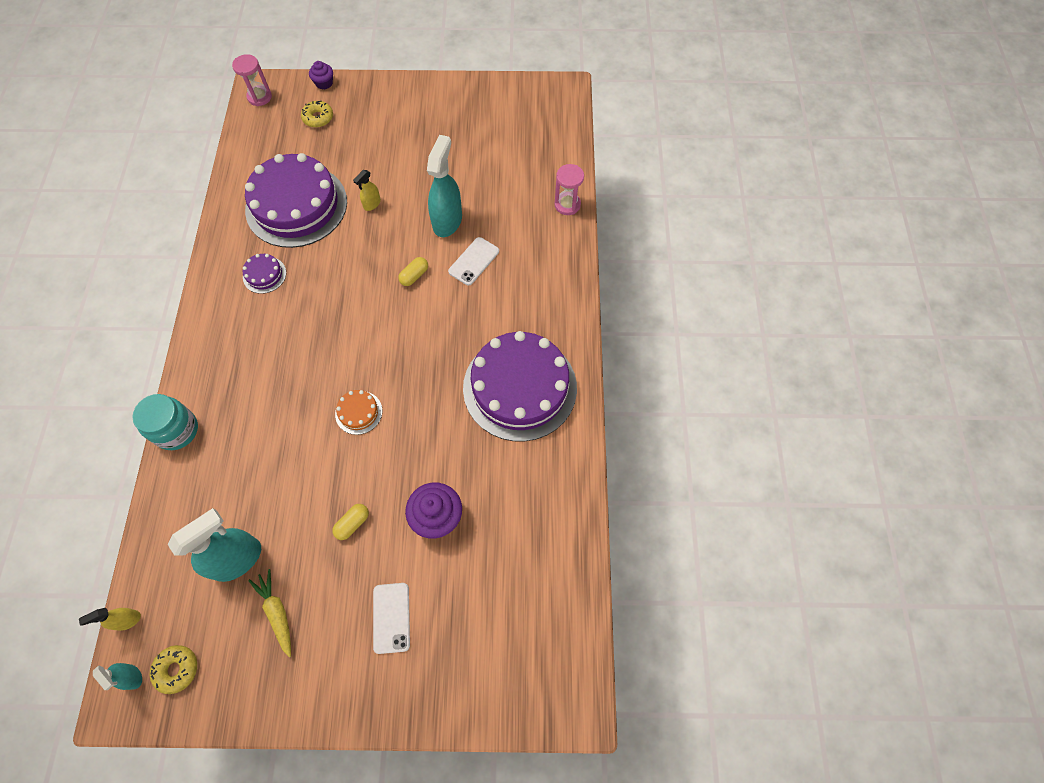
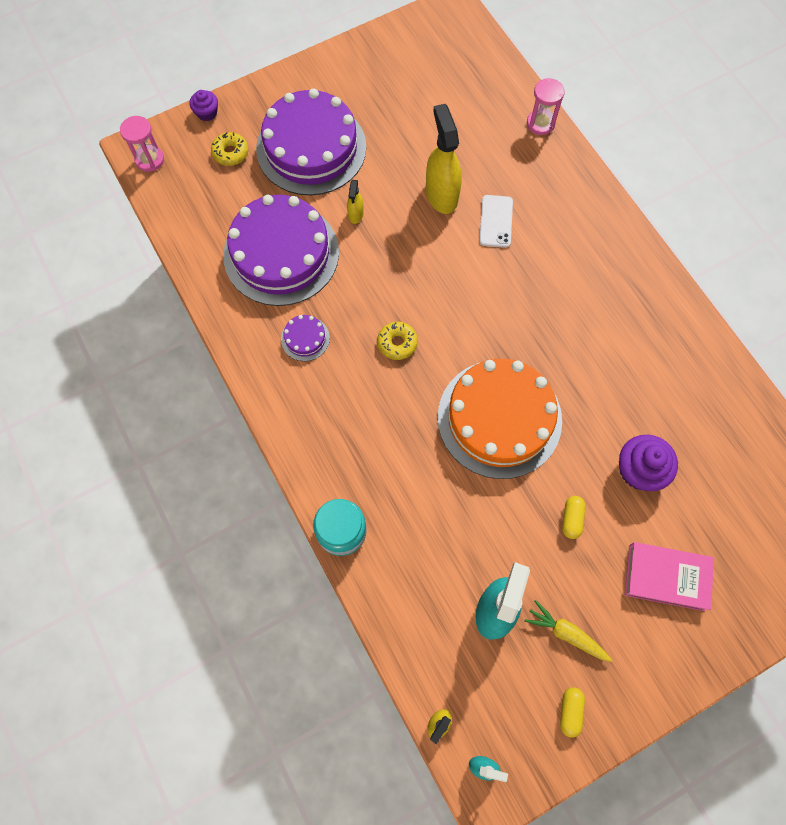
camera: 30 degrees left, 5 degrees up
(177, 669) = (517, 735): yellow donut -> yellow donut (397, 343)
(358, 412) = (499, 418): orange cake -> orange cake, size x2.46
(391, 617) = (666, 577): white phone -> pink book
(414, 276) = (451, 264): yellow capsule -> yellow capsule (570, 711)
(447, 221) = (441, 195): turquoise spray bottle -> yellow spray bottle
(520, 387) = (624, 317): purple cake -> purple cake (311, 148)

